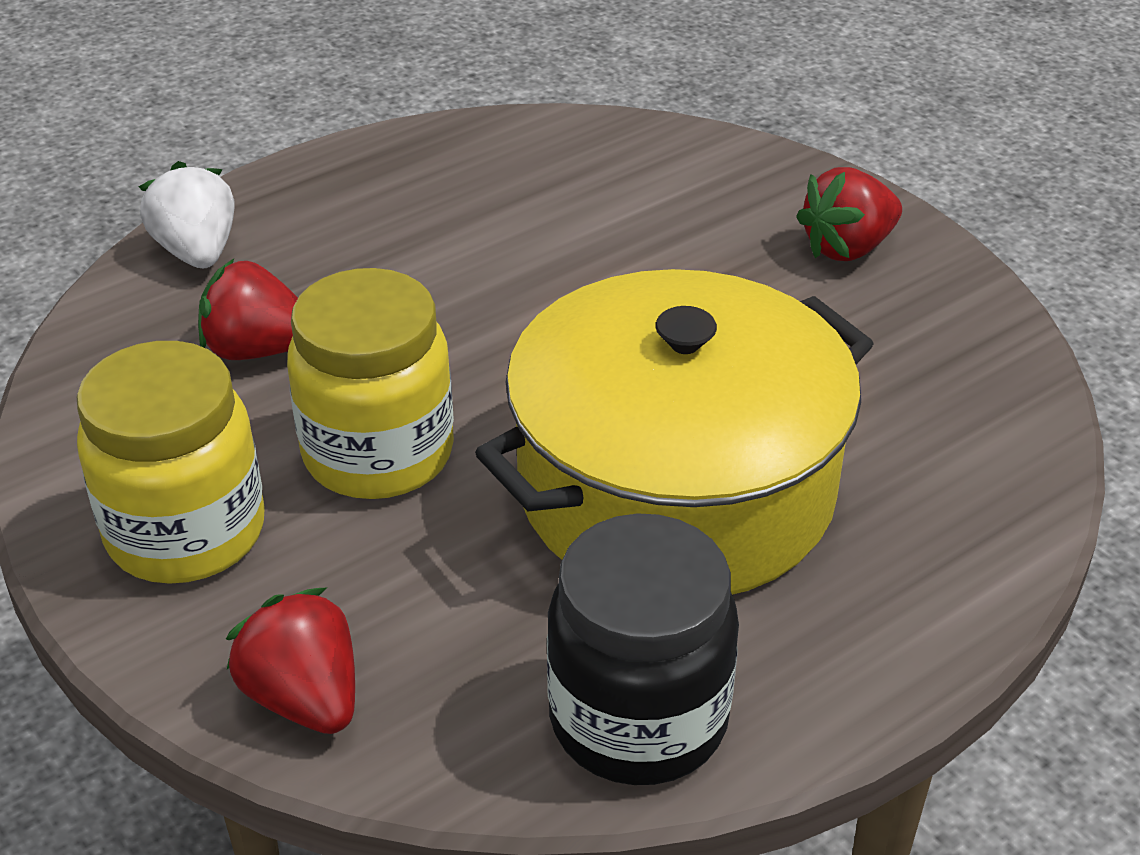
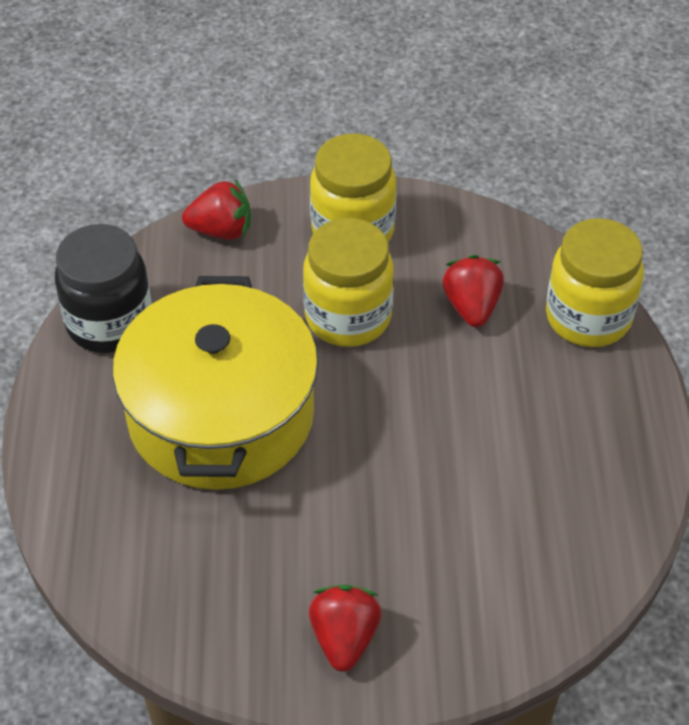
camera: 125 degrees right, 10 degrees up
(197, 252) = (588, 317): white strawberry -> yellow jar
(258, 350) = (471, 307): red strawberry -> red strawberry turned 45 degrees counterclockwise

